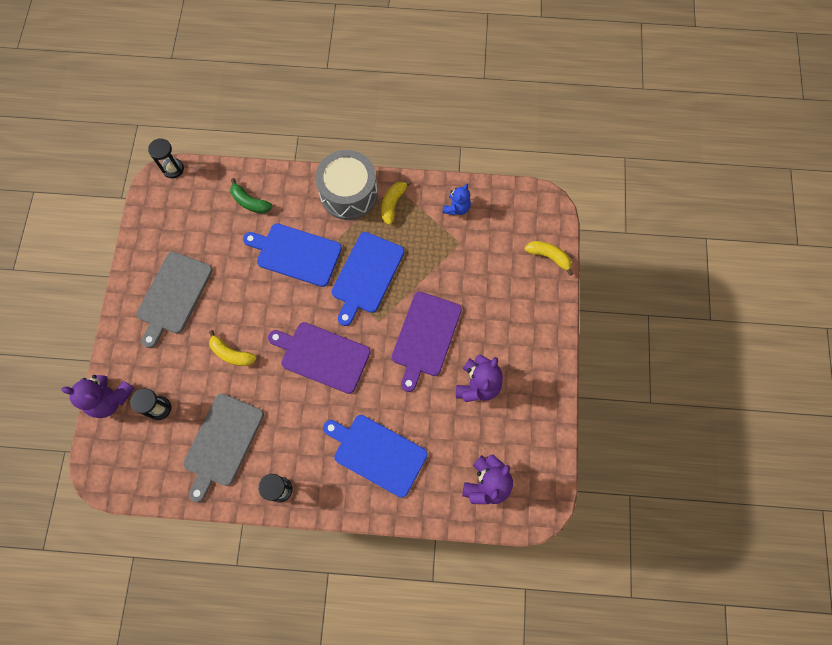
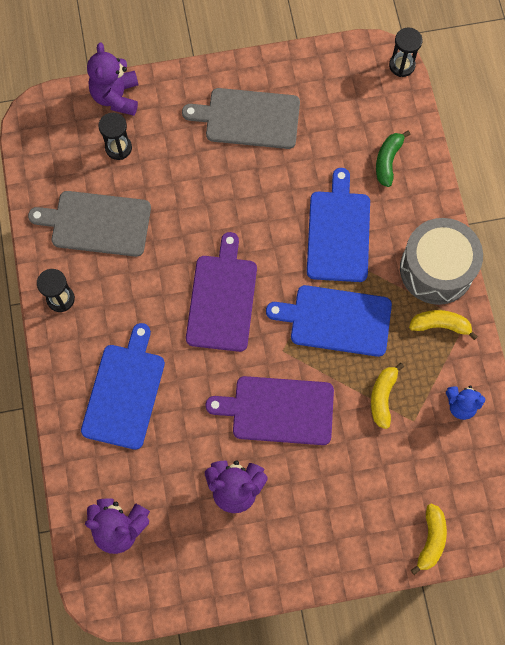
camera: 75 degrees right, 0 degrees up
(231, 354) = (198, 201): yellow banana -> yellow banana (383, 397)

